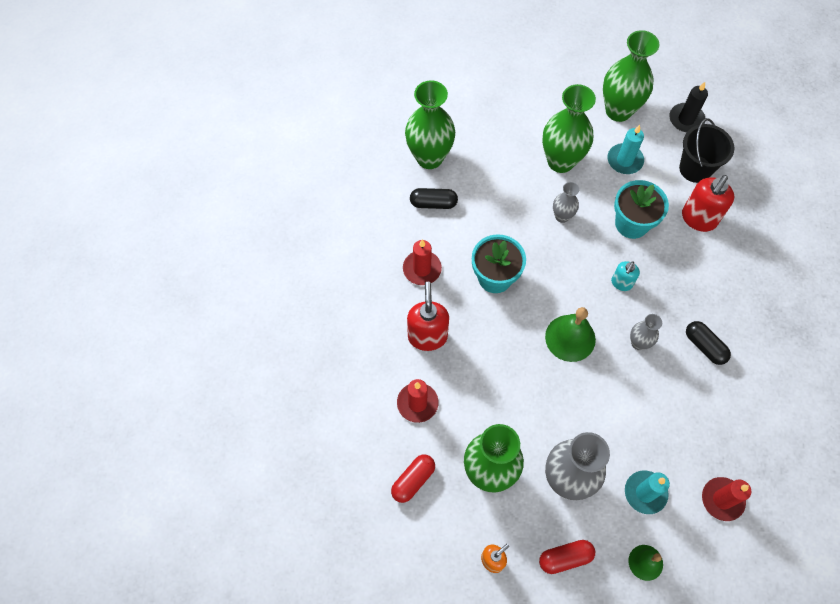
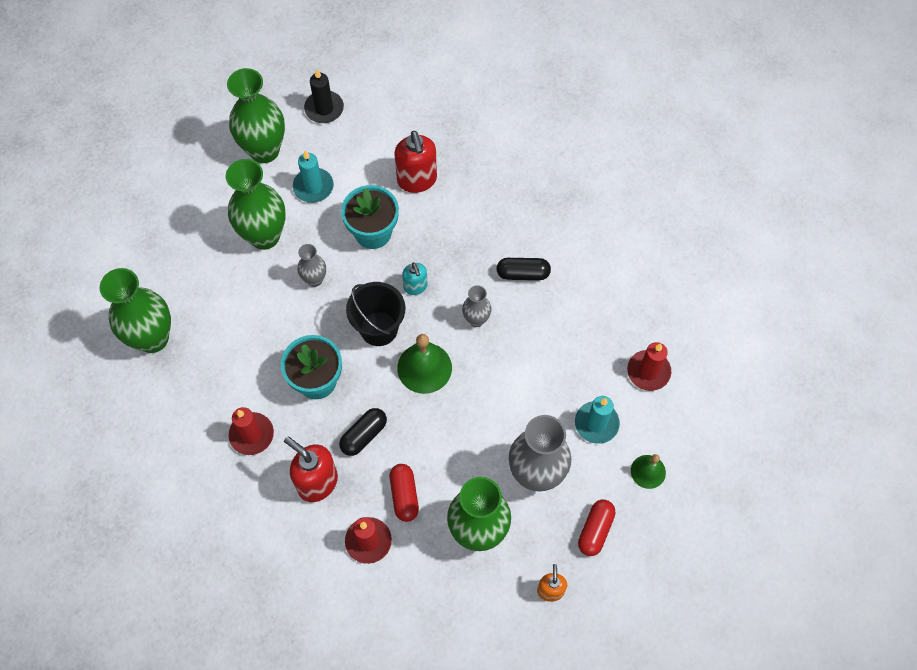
camera: 50 degrees left, 0 degrees up
(413, 480) = (431, 601): red capsule -> red capsule (404, 495)
(433, 203) = (200, 372): black capsule -> black capsule (364, 435)
(695, 168) = (373, 142): black bucket -> black bucket (379, 328)

